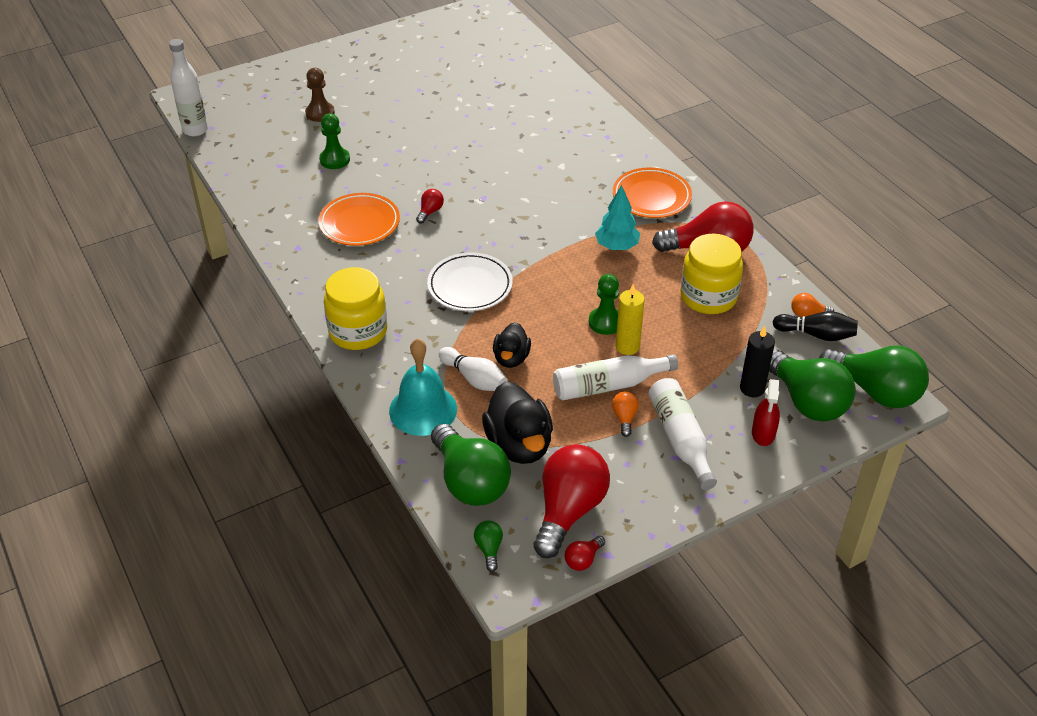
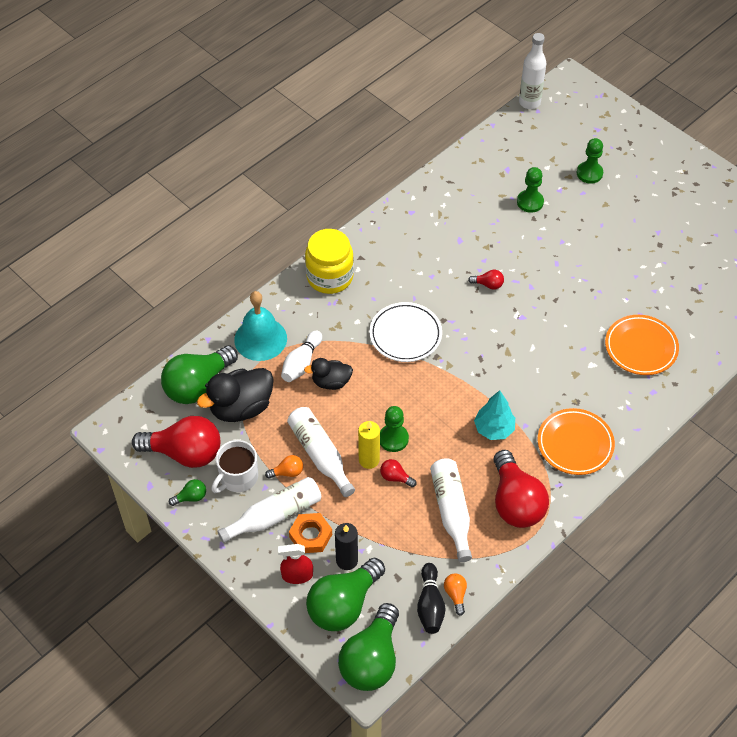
camera: 75 degrees right, 10 degrees up
(320, 113) = (589, 173): brown pawn -> green pawn
(359, 223) = (455, 242): orange plate -> orange plate (641, 347)
(489, 549) = (139, 411): green light bulb -> green light bulb (191, 497)
(583, 560) = (141, 471): red light bulb -> red light bulb (395, 477)
(619, 464) = (238, 477): none -> white mug
(708, 297) = (451, 511): yellow jar -> white bottle
(714, 413) = (310, 535): none -> orange nut

